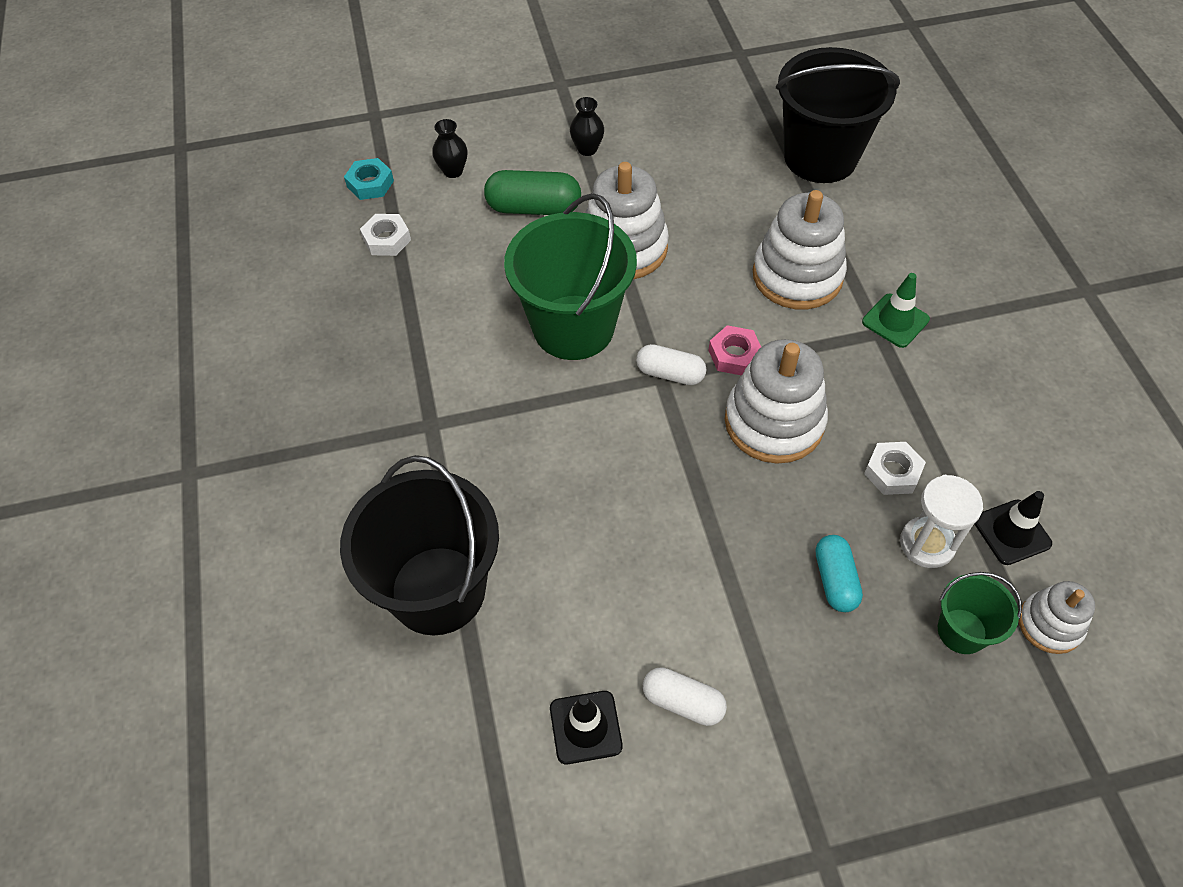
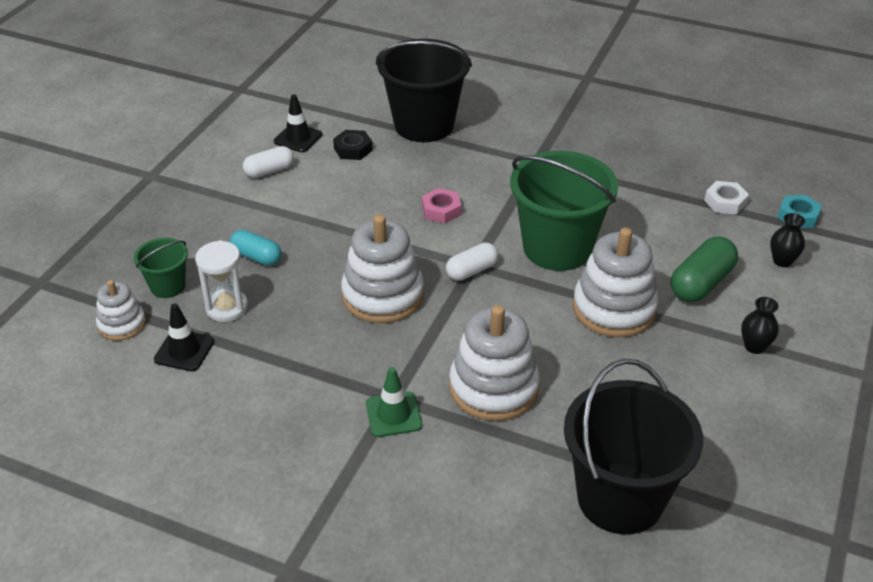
camera: 125 degrees right, 15 degrees down
(556, 636) = (353, 149): none -> black nut
(734, 355) = (455, 309): pink nut -> pink nut (441, 210)
(892, 472) = (285, 325): white nut -> none

